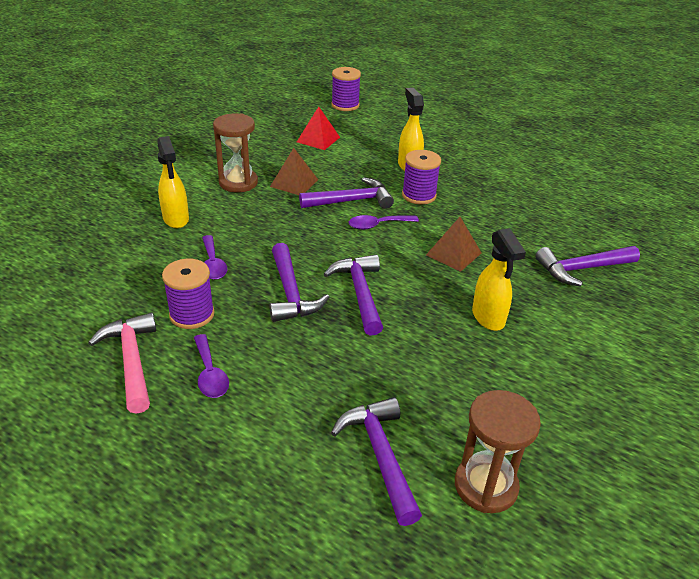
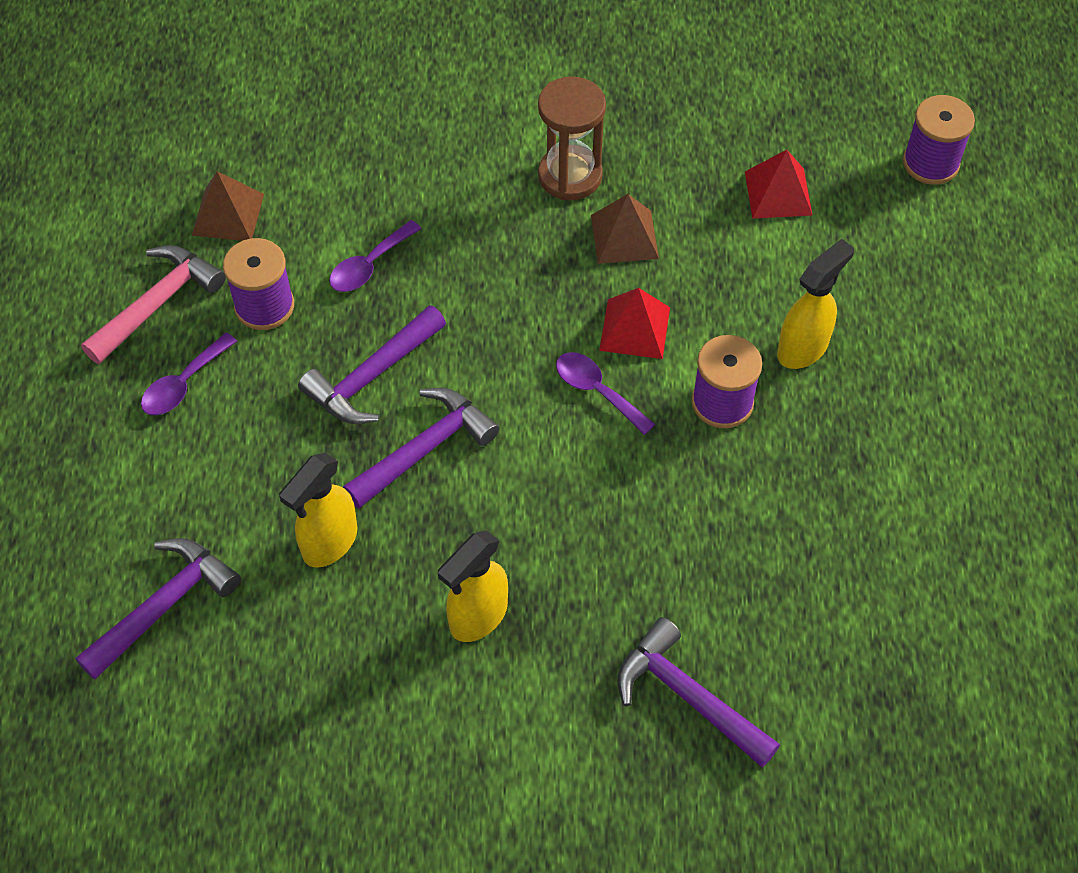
camera: 60 degrees right, 20 degrees up
(176, 219) = (430, 169): yellow spray bottle -> yellow spray bottle (329, 543)
(352, 201) = (635, 328): purple hammer -> red pyramid
(453, 254) = (597, 515): brown pyramid -> brown pyramid (228, 214)
(485, 486) = (180, 726): brown hourglass -> none

